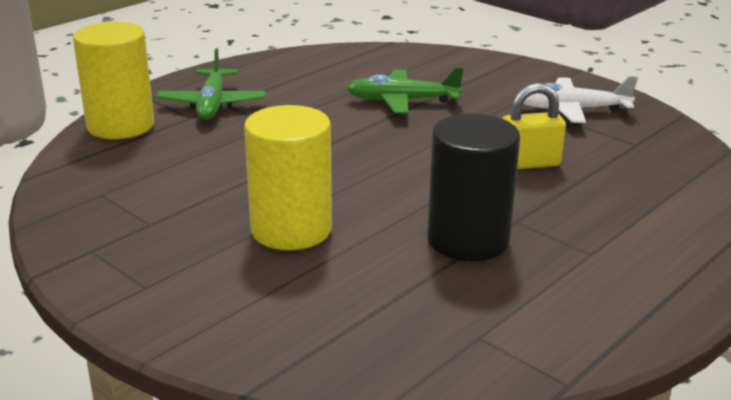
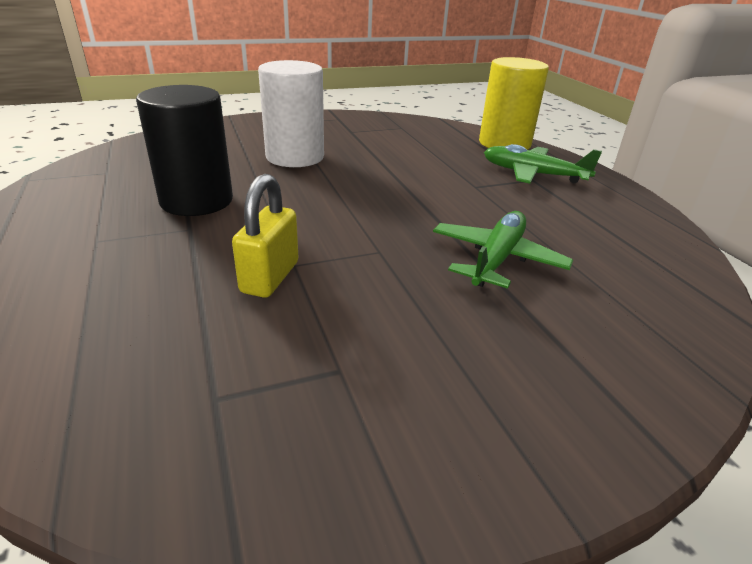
camera: 115 degrees right, 5 degrees up
(291, 230) = (295, 157): yellow cylinder -> white cylinder
(571, 110) = (381, 392): white plane -> none

